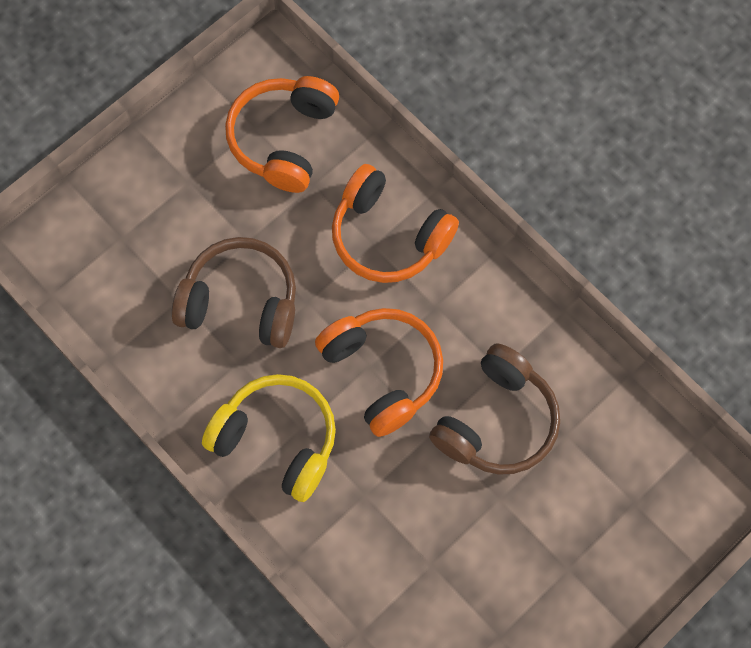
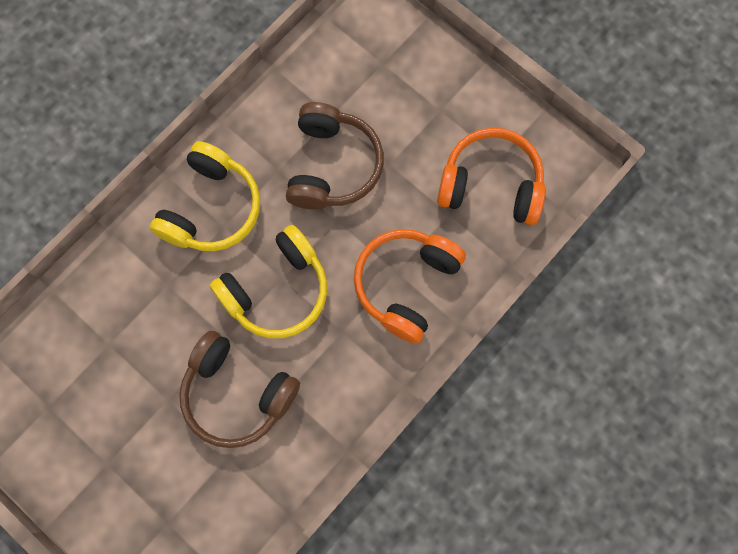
camera: 85 degrees right, 5 degrees up
(383, 372) = (277, 290): orange headphones -> yellow headphones

